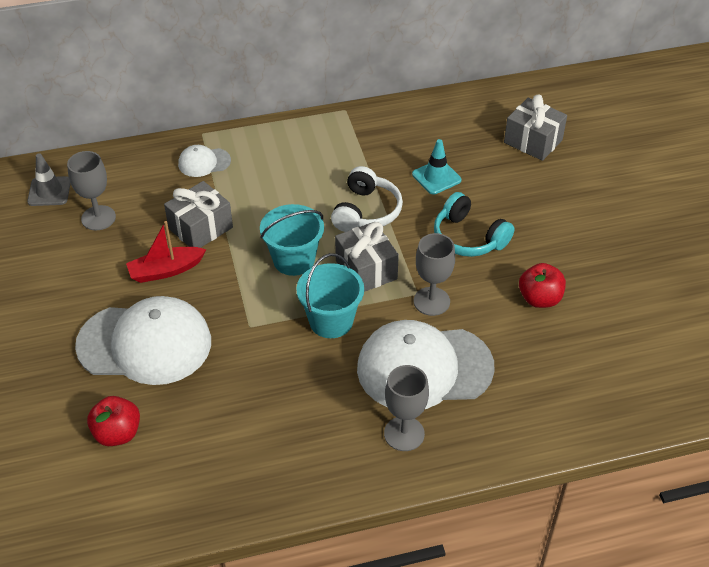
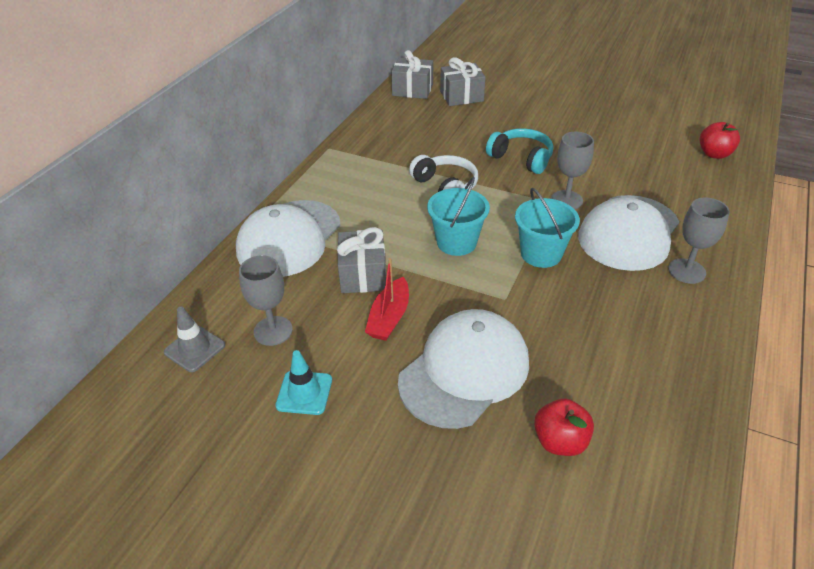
camera: 50 degrees left, 5 degrees down
(204, 162) = (289, 238): white cap -> white cap, size x2.19
(366, 270) = (505, 214): grey gift -> grey gift (412, 90)
(436, 177) = (448, 144): turquoise traffic cone -> turquoise traffic cone (304, 393)
(468, 238) = (521, 158): turquoise headphones -> turquoise headphones turned 135 degrees counterclockwise
(539, 299) = (607, 158): red apple -> red apple (714, 154)

